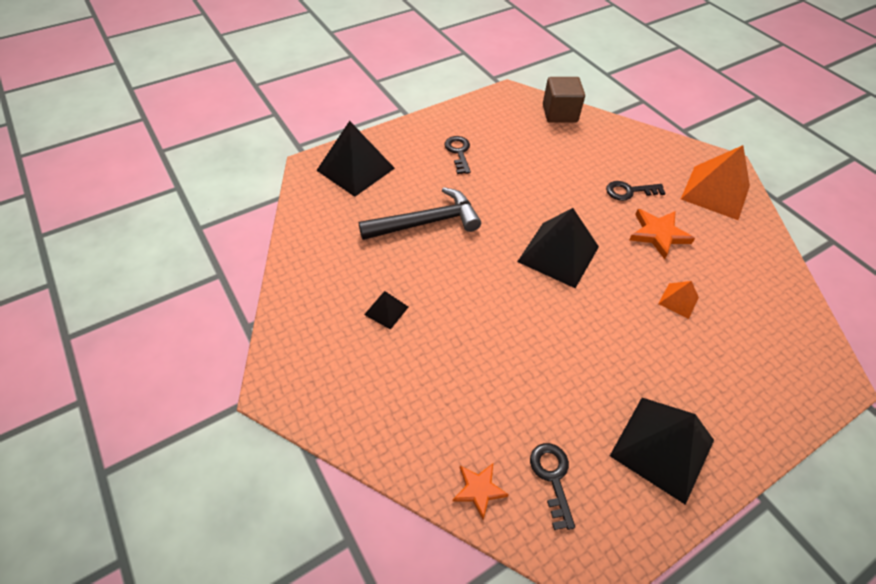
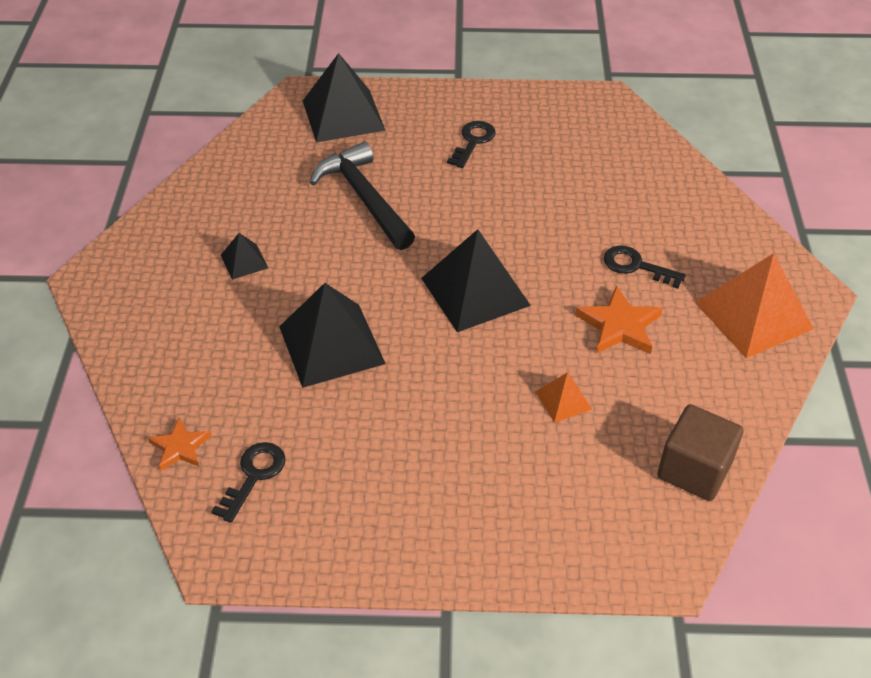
camera: 35 degrees right, 5 degrees down
(426, 222) = (364, 198): black hammer -> black hammer turned 135 degrees counterclockwise
(559, 113) = (646, 145): brown cube -> brown cube (694, 469)
(662, 448) = (386, 513): black pyramid -> black pyramid (331, 344)

